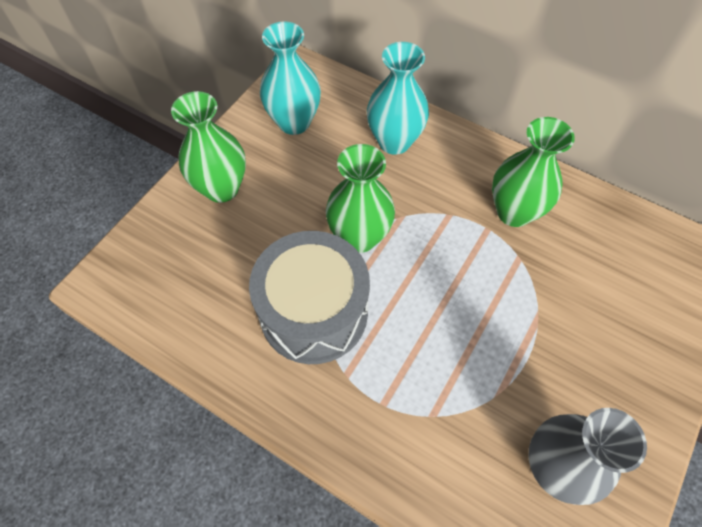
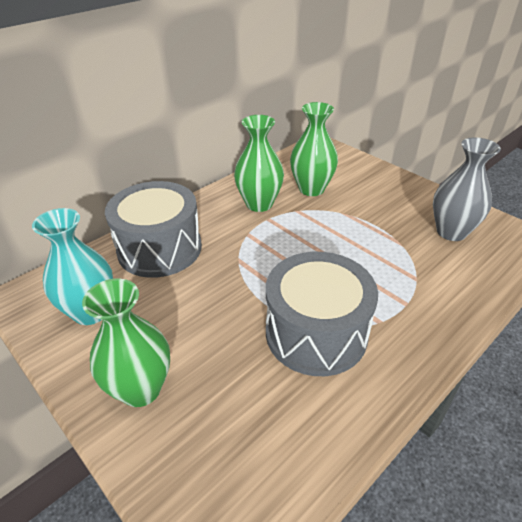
camera: 75 degrees left, 20 degrees down
(359, 237) = (249, 289): green vase -> green vase (311, 189)
(394, 141) = (159, 248): turquoise vase -> grey drum

